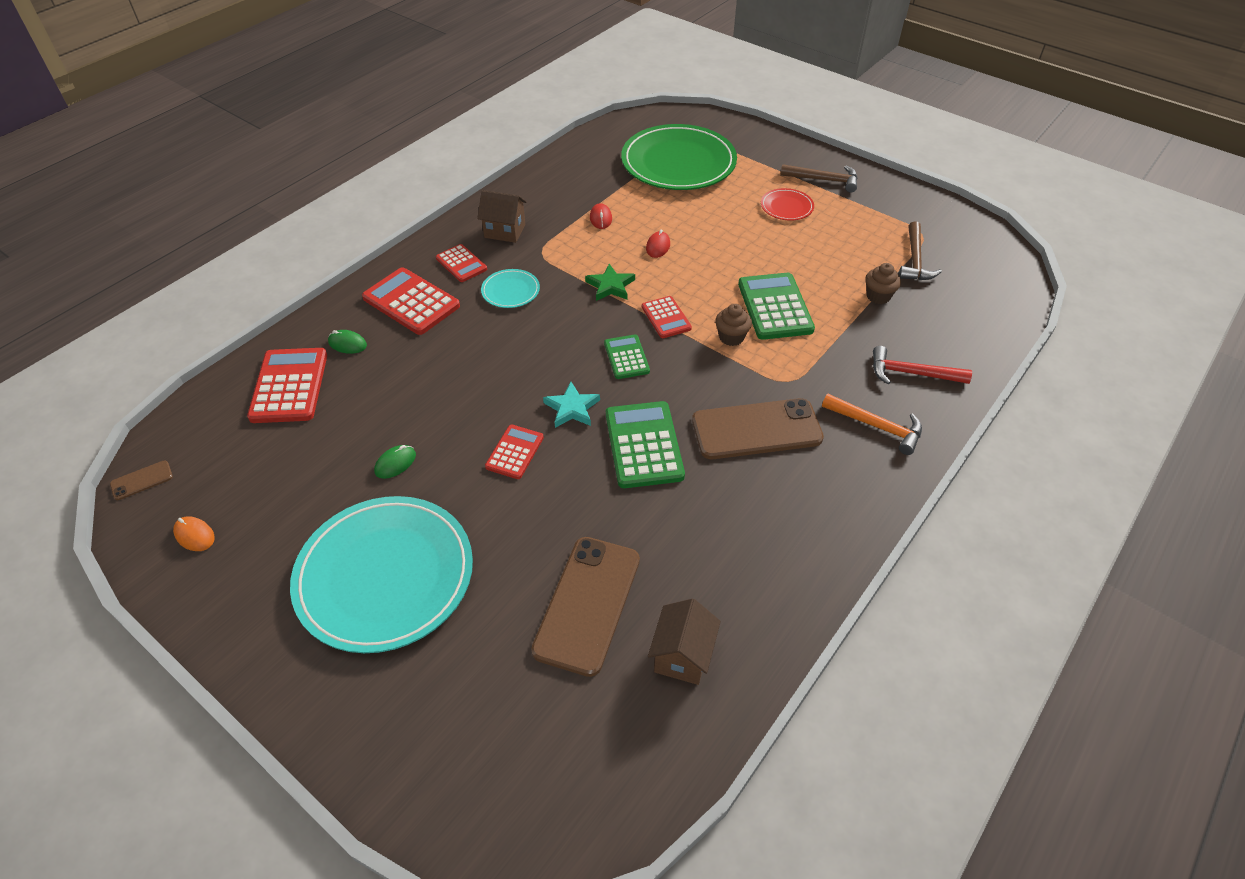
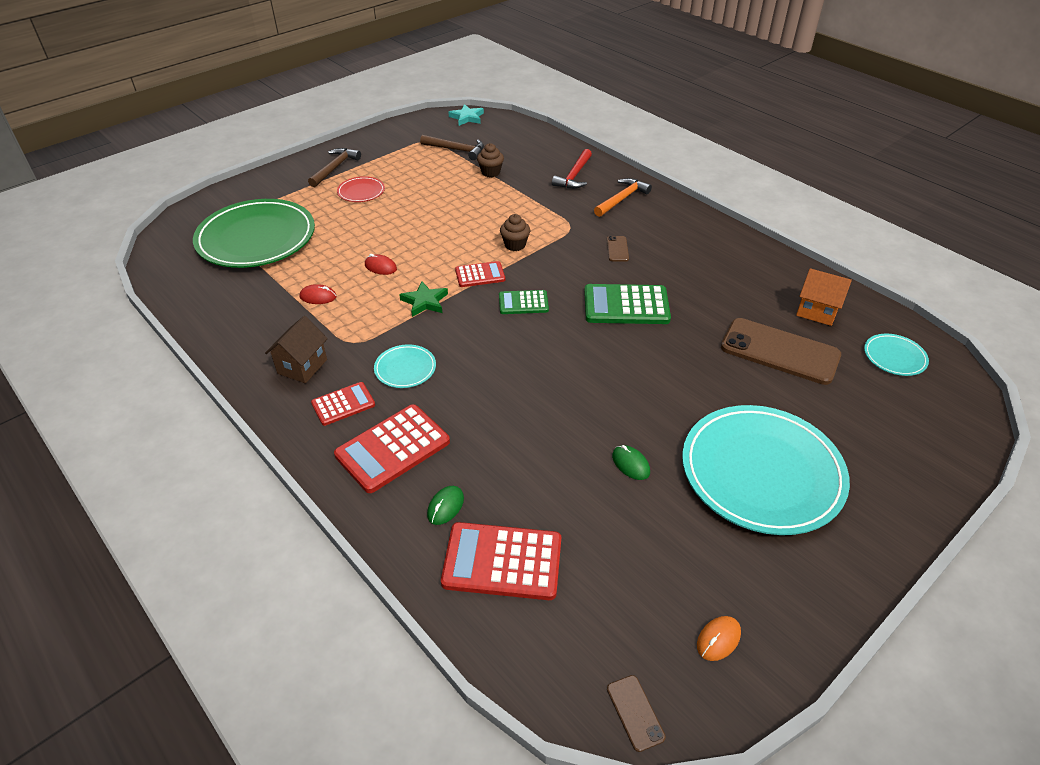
camera: 80 degrees left, 5 degrees down
(514, 452) = (625, 380): red calculator -> none
(572, 408) = (578, 341): turquoise star -> turquoise star (467, 117)
(600, 751) = (894, 357): none -> turquoise plate
(682, 656) = (816, 311): brown house -> orange house
(756, 429) = (617, 249): brown phone -> brown phone, size x0.43
(775, 307) = (486, 219): green calculator -> none

